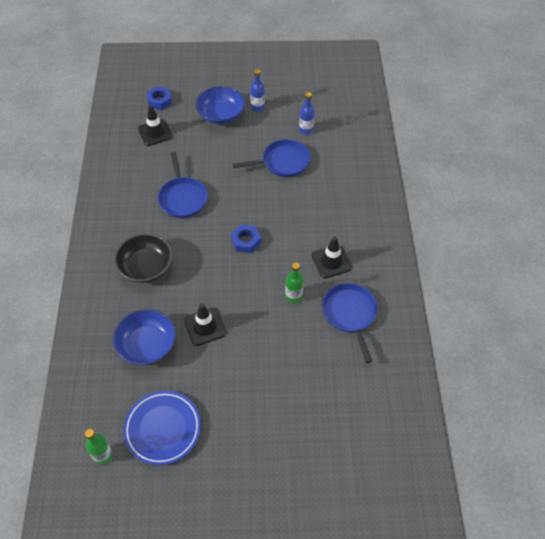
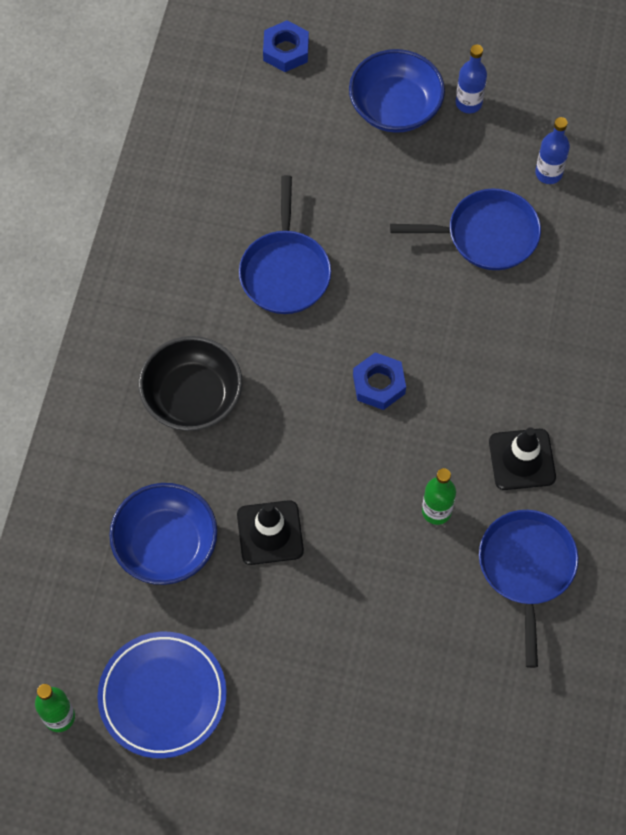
camera: 15 degrees right, 10 degrees up
(155, 133) = (263, 120): black traffic cone -> none

